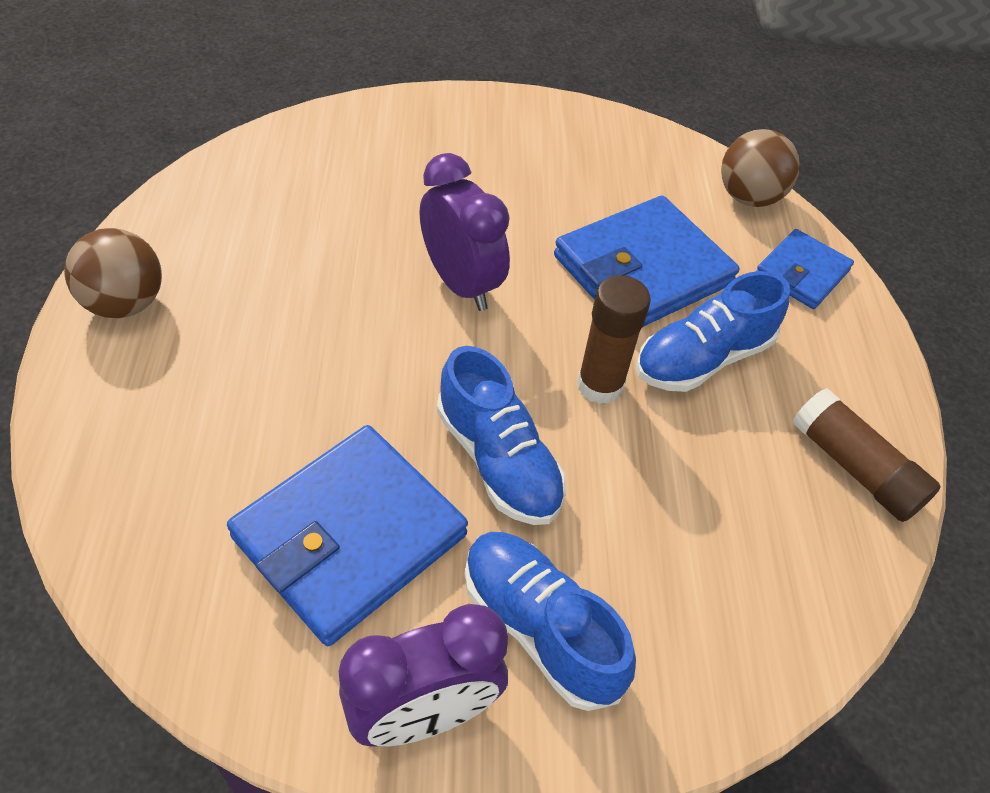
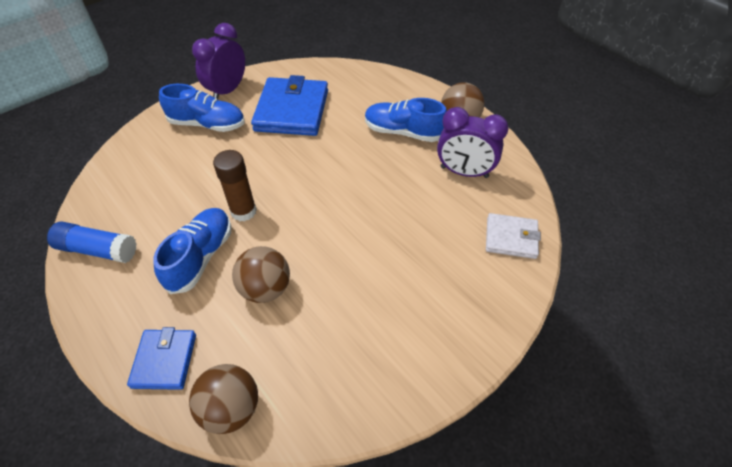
camera: 145 degrees right, 0 degrees up
(312, 143) = (511, 238): none -> white wallet
(461, 284) = (348, 215): purple clock -> purple clock (464, 172)
(498, 460) = (262, 158): blue shoe -> blue shoe (403, 132)
(642, 270) = (265, 289): blue wallet -> brown ball
(854, 467) = (98, 250): brown glue stick -> blue glue stick

